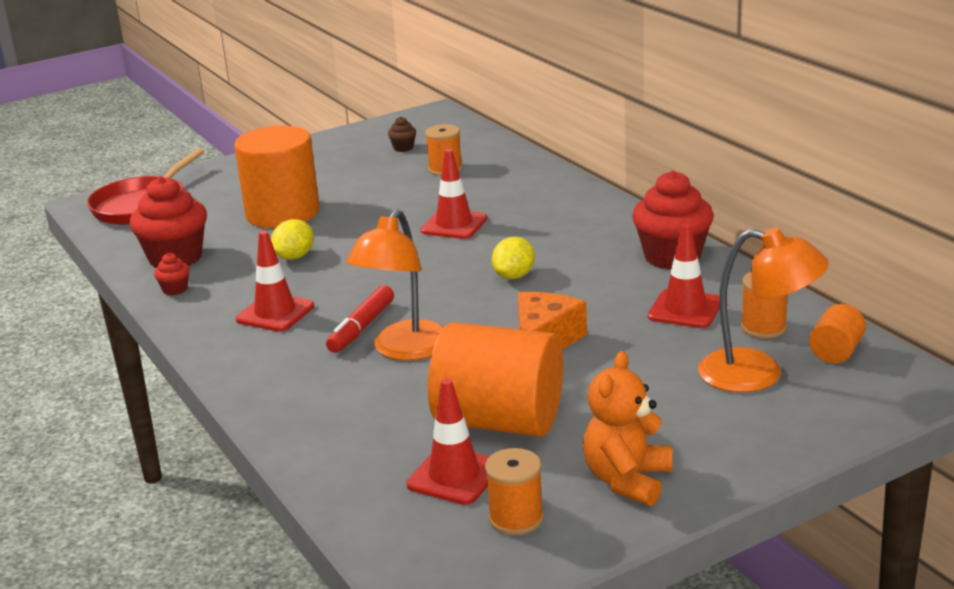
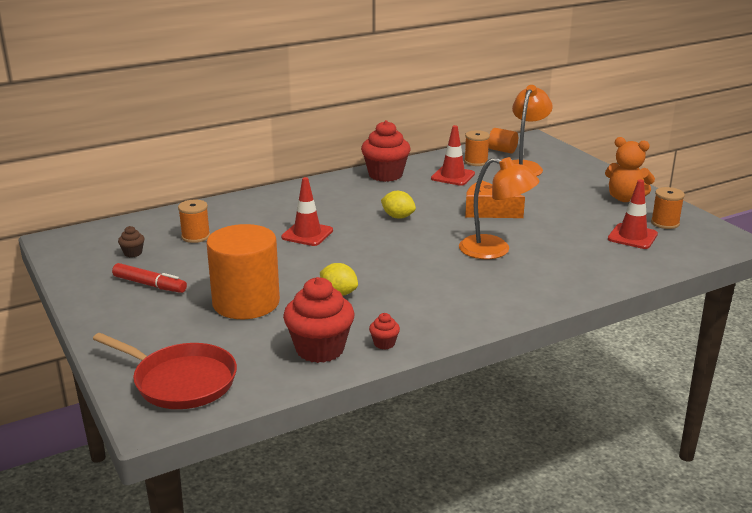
camera: 90 degrees left, 0 degrees up
(275, 313) = (435, 296): red traffic cone -> none
(361, 327) = (462, 264): red marker -> red marker (150, 285)
(499, 421) = (576, 225): orange cylinder -> none

